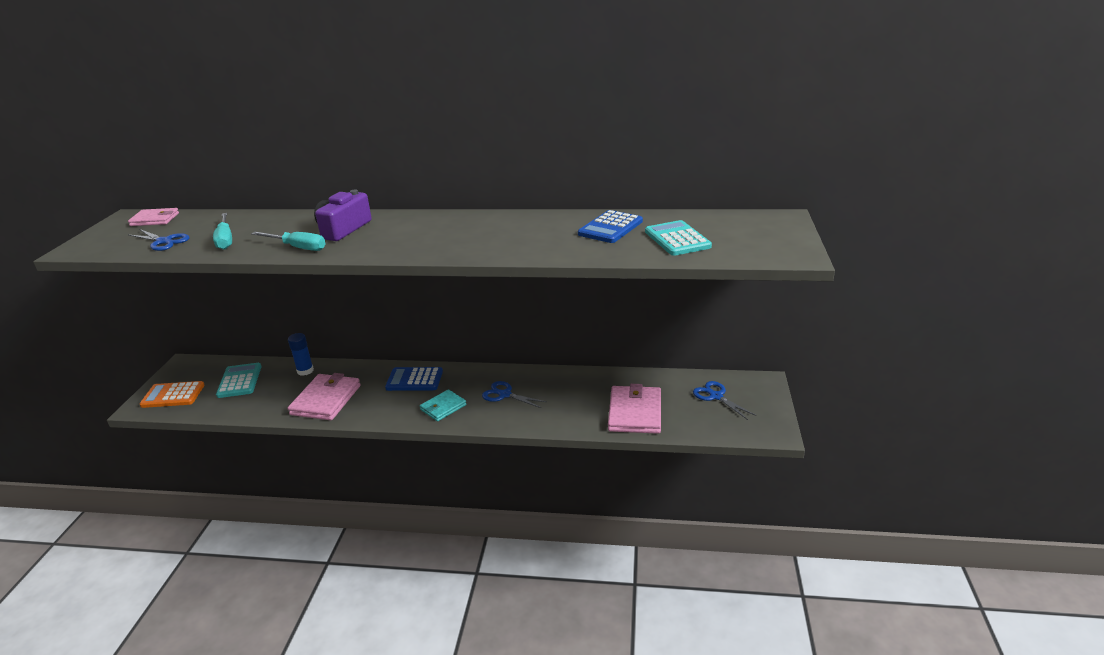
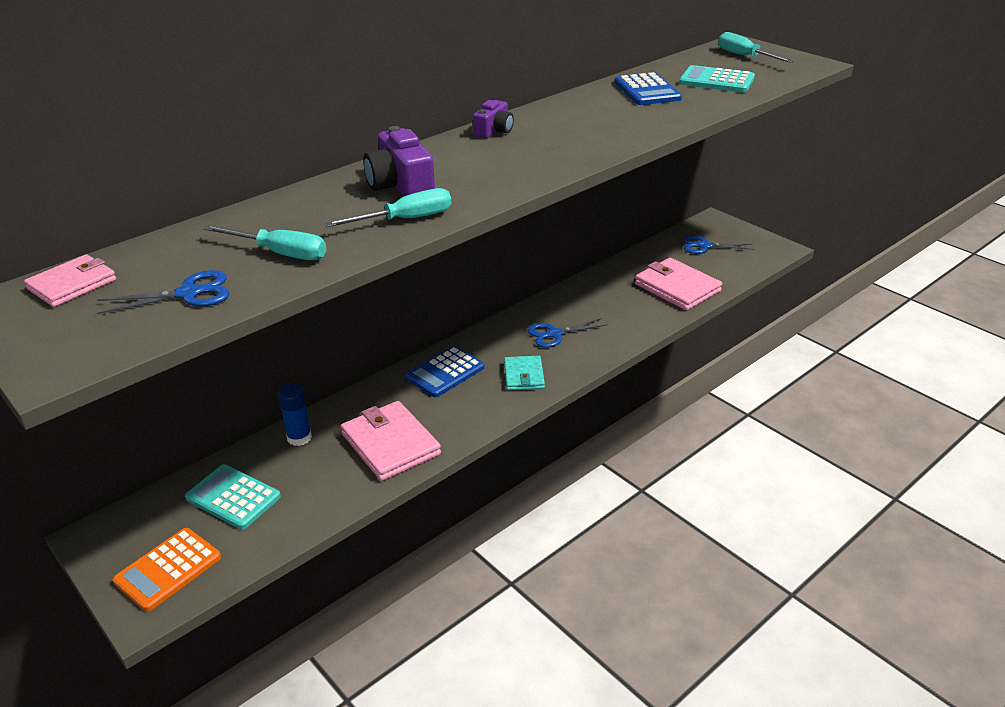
camera: 50 degrees left, 5 degrees up
(459, 218) = (494, 131): none -> purple camera
(756, 229) = (745, 56): none -> turquoise screwdriver

